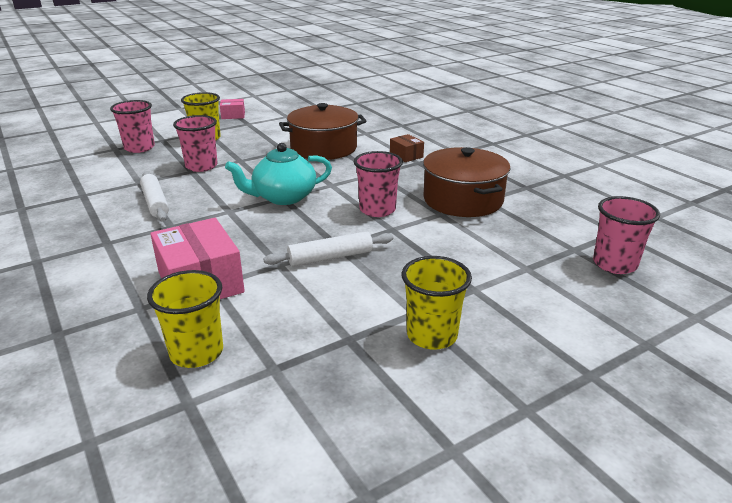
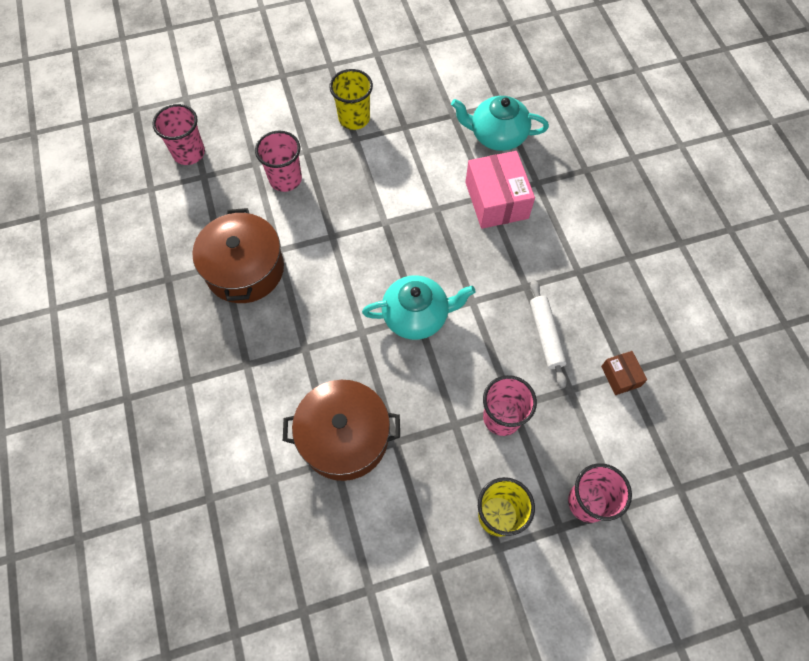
camera: 165 degrees left, 35 degrees up
(196, 352) = (497, 135): yellow cup -> turquoise teapot
(233, 115) = (455, 618): pink box -> none
(330, 257) = (395, 208): white rolling pin -> none
(377, 210) = (332, 270): pink cup -> pink cup (285, 179)
(406, 155) = (252, 387): brown box -> brown box (620, 376)

